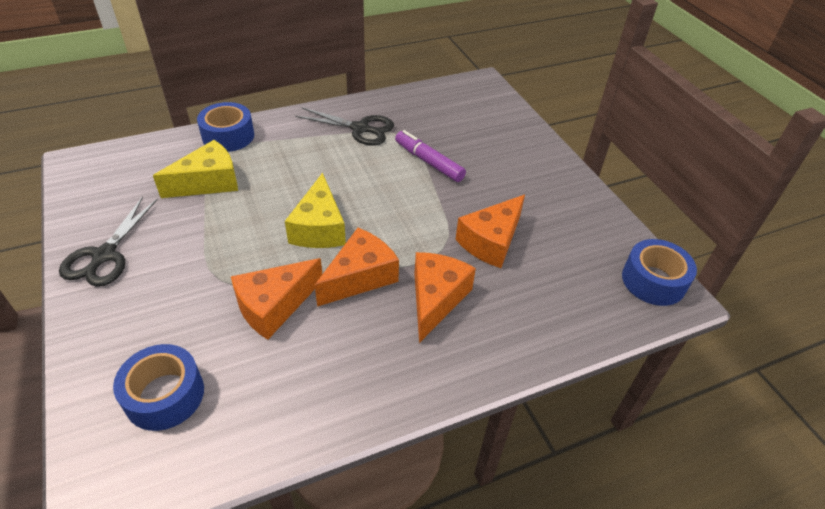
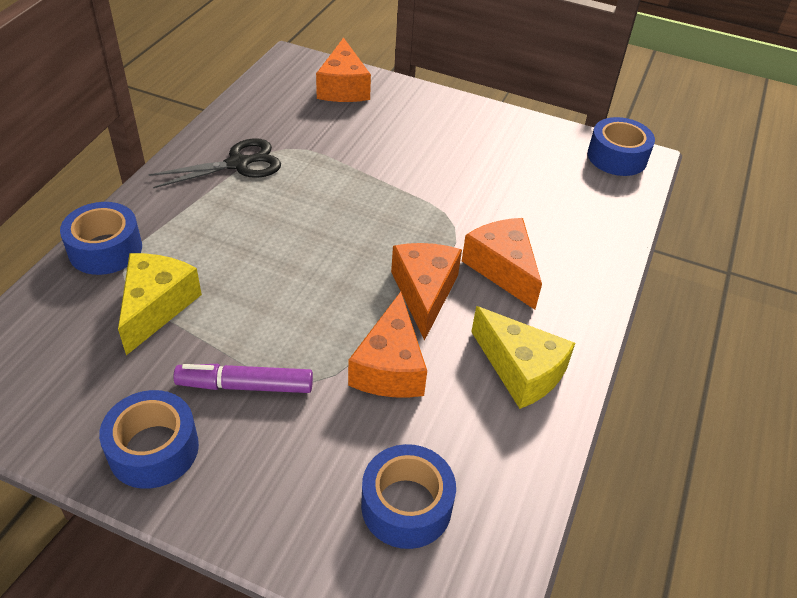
camera: 45 degrees left, 0 degrees up
(104, 256) = (153, 449): black scissors -> blue tape
(319, 228) = (332, 276): yellow cheese -> yellow cheese (520, 370)
(429, 162) = (345, 160): purple marker -> purple marker (245, 386)
(491, 241) = (481, 197): orange cheese -> orange cheese (343, 87)

